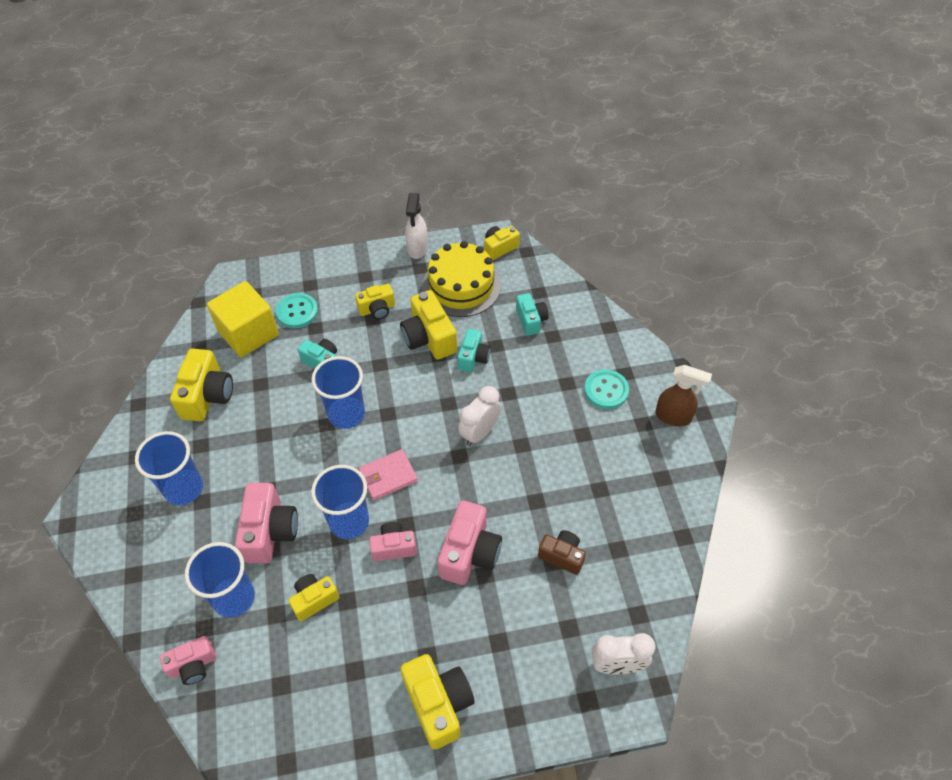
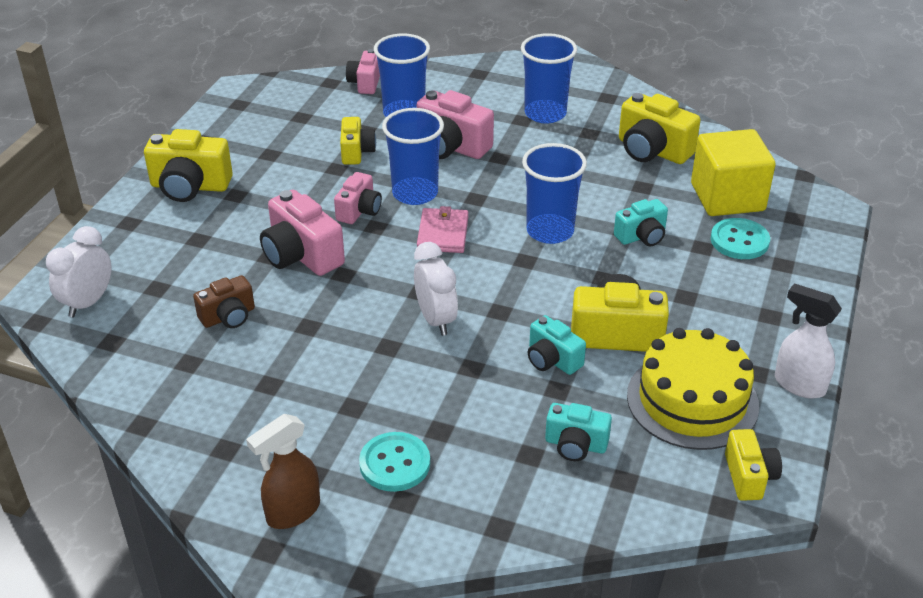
camera: 120 degrees right, 15 degrees down
(377, 309) = (699, 306): yellow camera -> none

